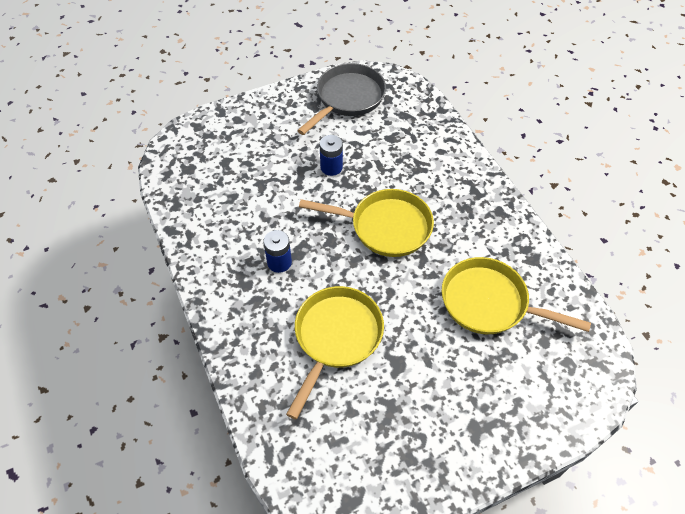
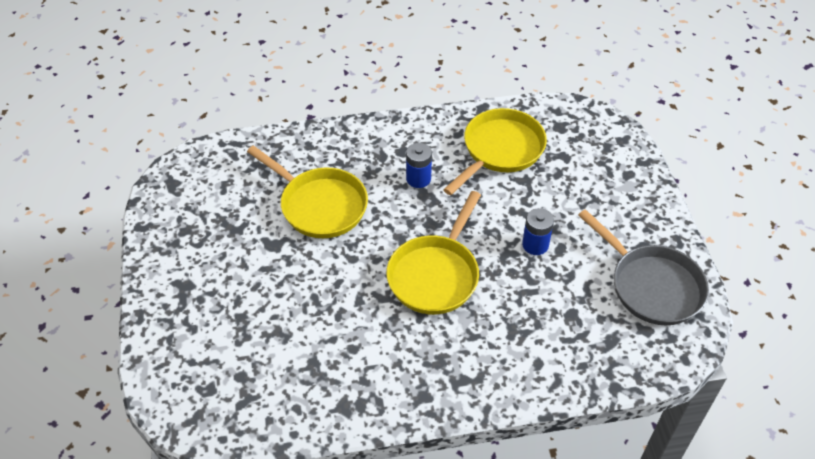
camera: 105 degrees right, 5 degrees down
(489, 302) = (306, 342): yellow pan -> yellow pan (500, 150)

